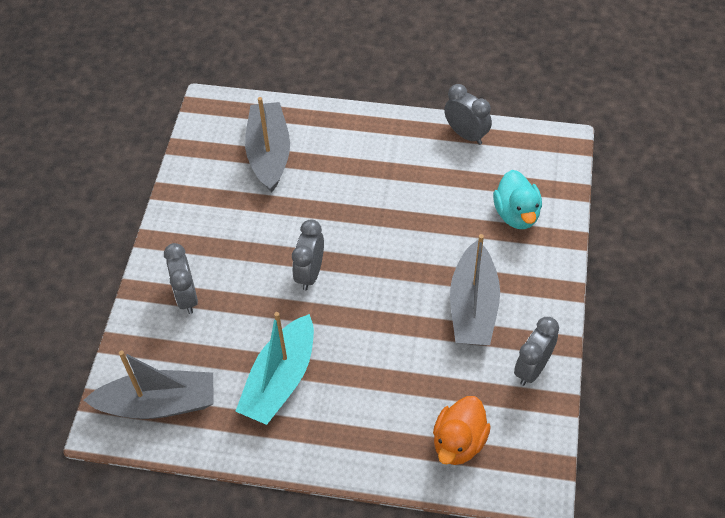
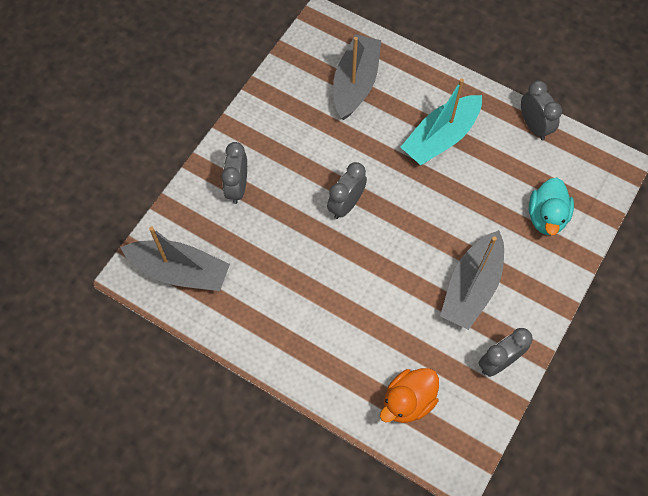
camera: 20 degrees right, 10 degrees up
(280, 380) = (284, 289): turquoise boat -> turquoise boat (441, 138)

